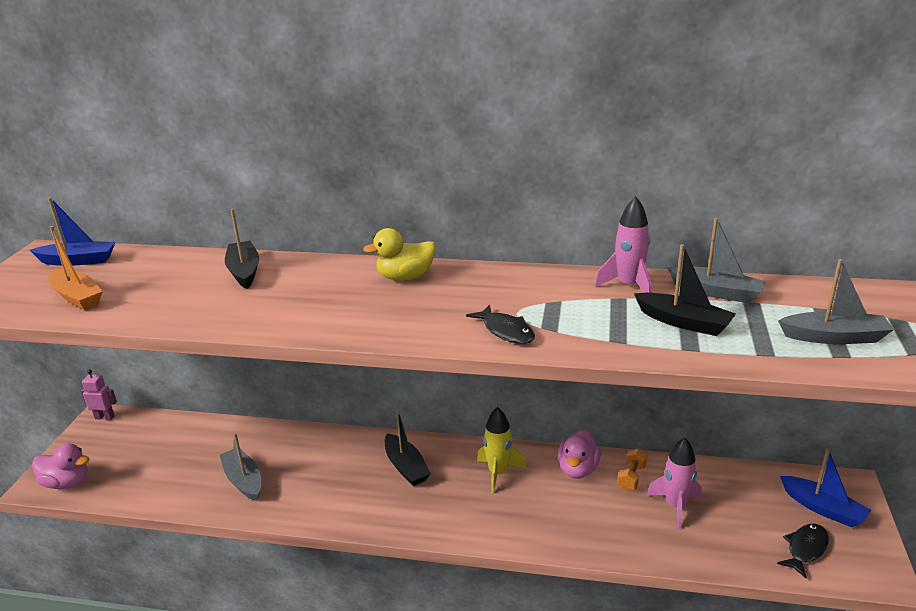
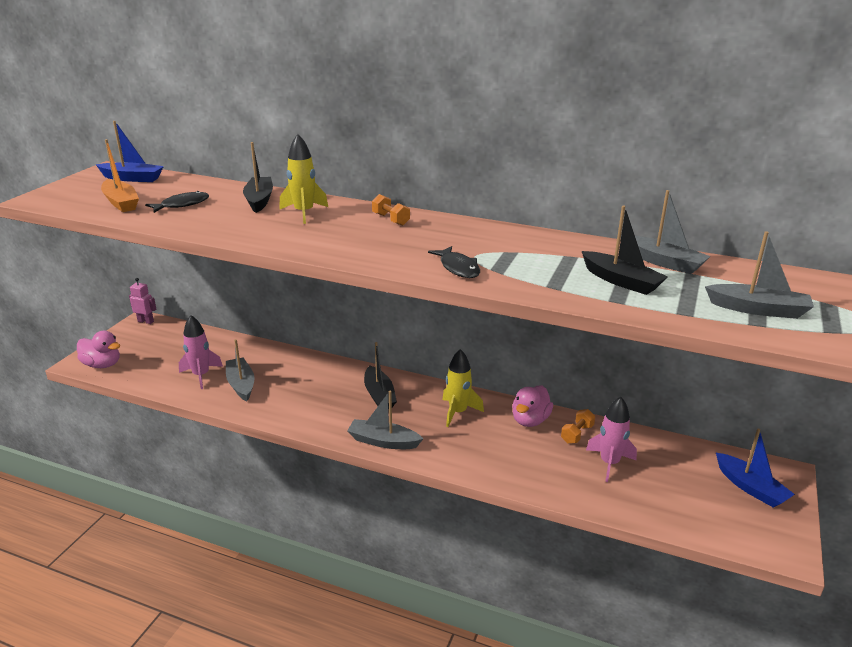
camera: 10 degrees right, 0 degrees up
(303, 281) = (304, 213): none -> yellow rocket
(405, 277) = (390, 219): yellow duck -> orange dumbbell
(428, 524) = (383, 441): none -> grey boat
(628, 286) = (584, 248): pink rocket -> pink rocket (201, 375)
(805, 549) = (720, 517): black fish -> black fish (182, 205)

